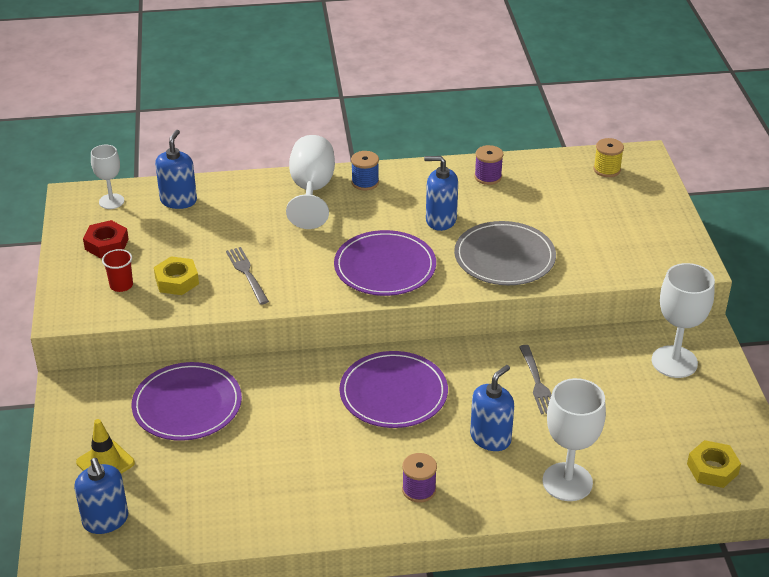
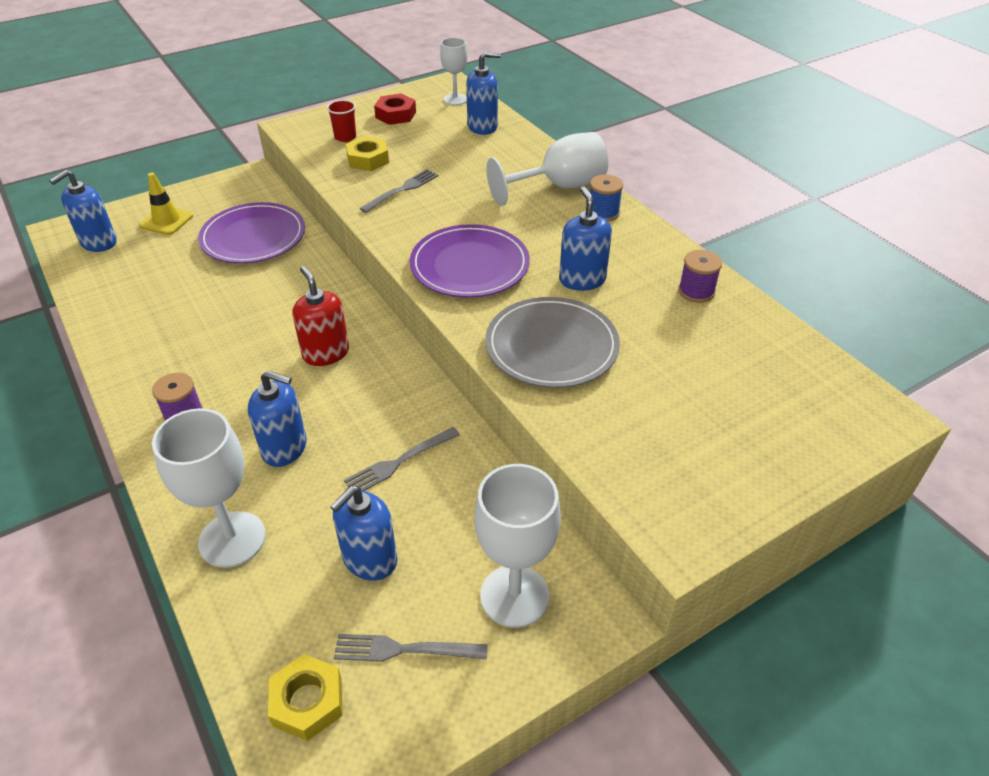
camera: 65 degrees right, 5 degrees up
(393, 393) = (326, 353): purple plate -> red soap dispenser
(607, 169) = (816, 389): yellow spool -> none
(617, 417) = (369, 559): none -> blue soap dispenser
(693, 419) = (403, 650): none -> grey fork

